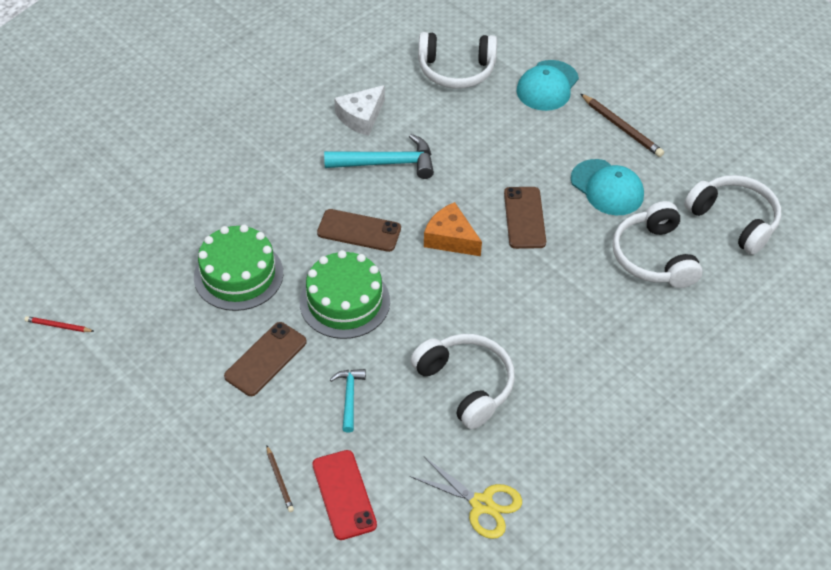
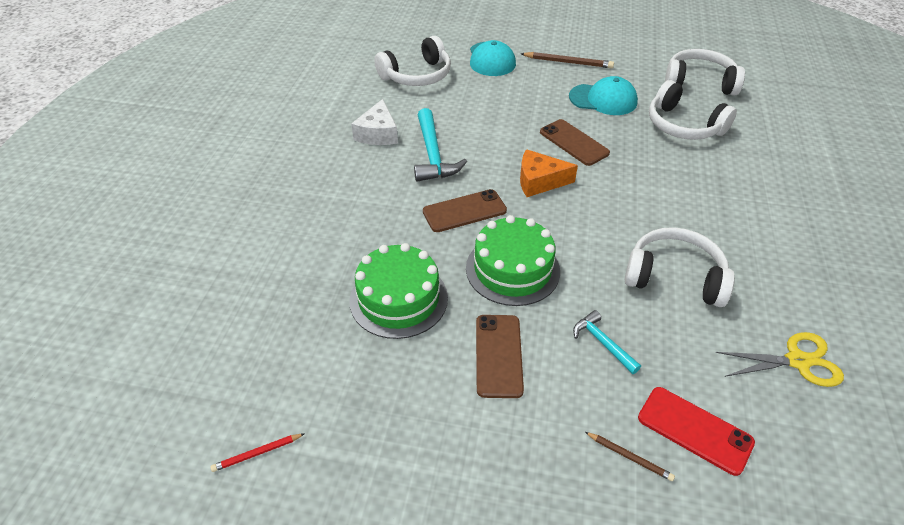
camera: 35 degrees left, 5 degrees down
(386, 163) = (433, 155): turquoise hammer -> turquoise hammer turned 120 degrees clockwise

